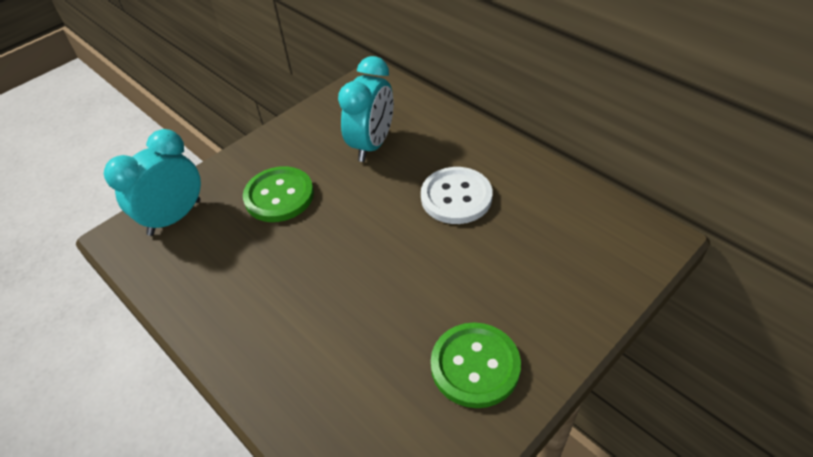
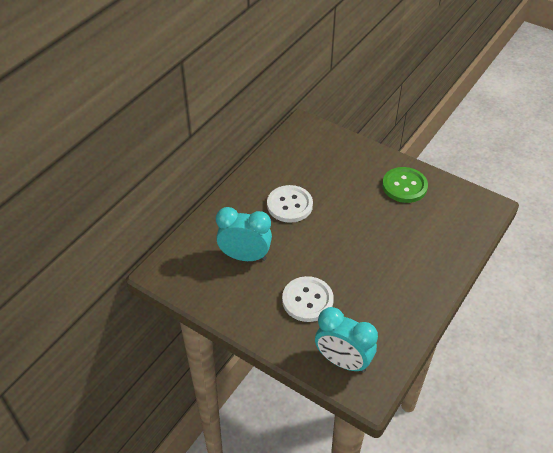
camera: 105 degrees left, 0 degrees up
(279, 196) = (307, 300): green button -> white button

